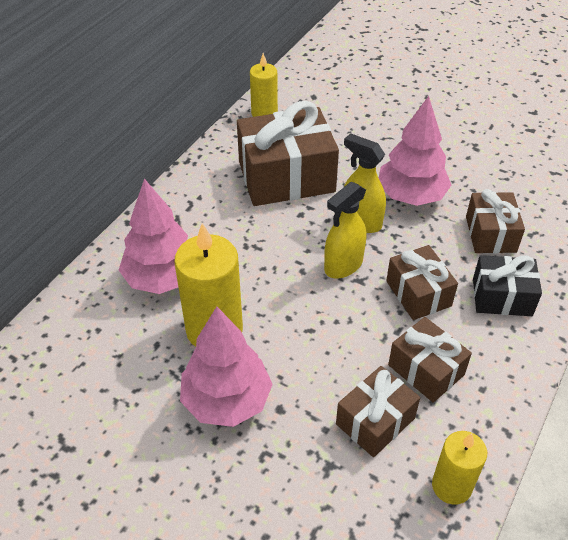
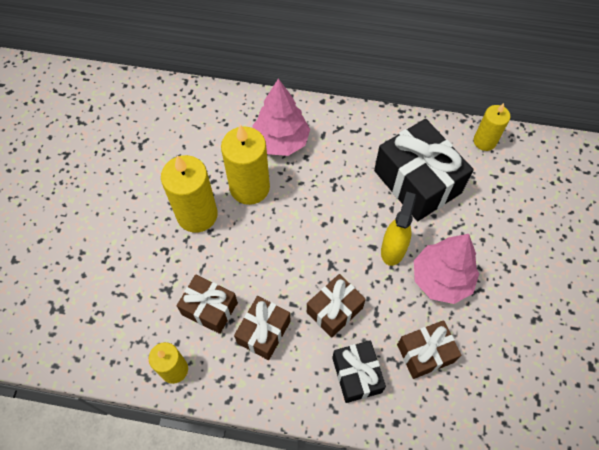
camera: 70 degrees right, 15 degrees up
(226, 400) = (197, 215): pink tree -> yellow candle
(286, 177) = (417, 182): brown gift -> black gift
(343, 265) = (340, 249): yellow spray bottle -> none

